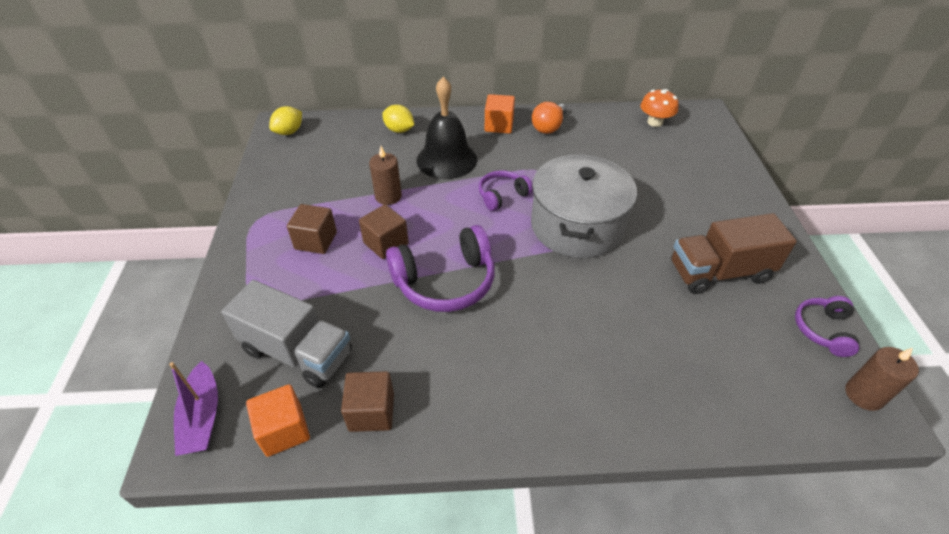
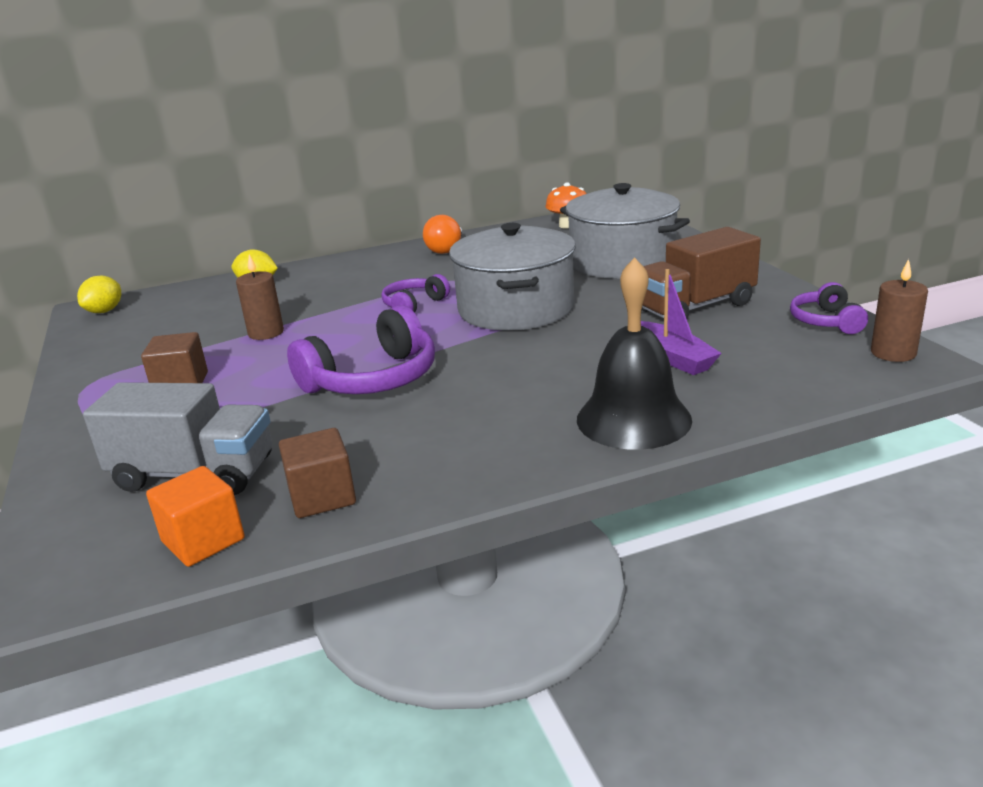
camera: 15 degrees left, 20 degrees down
(202, 417) = (73, 559): purple boat -> purple boat (673, 358)
(386, 243) = (279, 367): brown cube -> none
(446, 159) = (330, 293): black bell -> black bell (633, 419)
(499, 125) = (384, 259): orange cube -> none
(682, 188) = (622, 261): none -> grey pot

